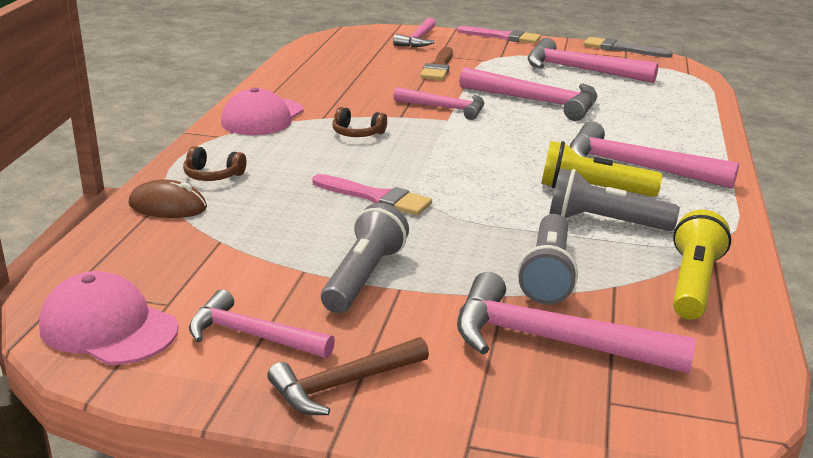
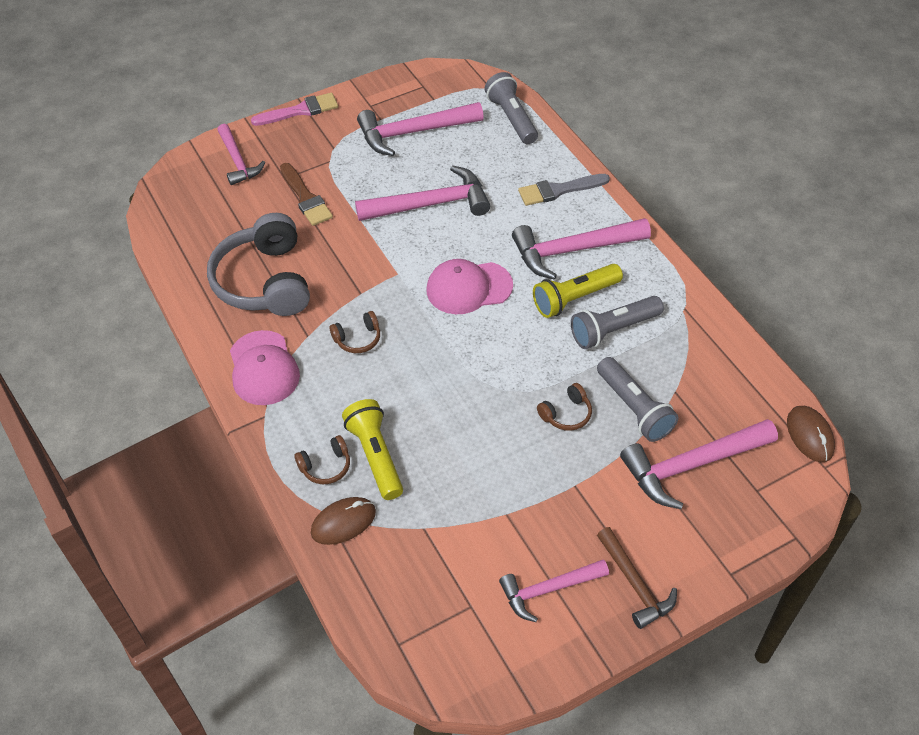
camera: 40 degrees left, 25 degrees up
(108, 327) = (466, 652): pink cap -> pink cap (468, 288)
(339, 86) = (264, 281): none -> grey headphones
(343, 384) = (635, 584): brown hammer -> brown hammer turned 45 degrees counterclockwise
(364, 277) = (545, 491): grey flashlight -> grey flashlight (512, 118)
(376, 197) = (460, 407): pink brush -> none
(445, 108) = (379, 259): pink hammer -> none
(468, 245) = (566, 414): none -> brown headphones
(621, 49) = (409, 75): grey brush -> grey brush (559, 190)
(693, 283) = (708, 357): yellow flashlight -> yellow flashlight (375, 456)
(753, 399) = (810, 435): none -> brown mouse

